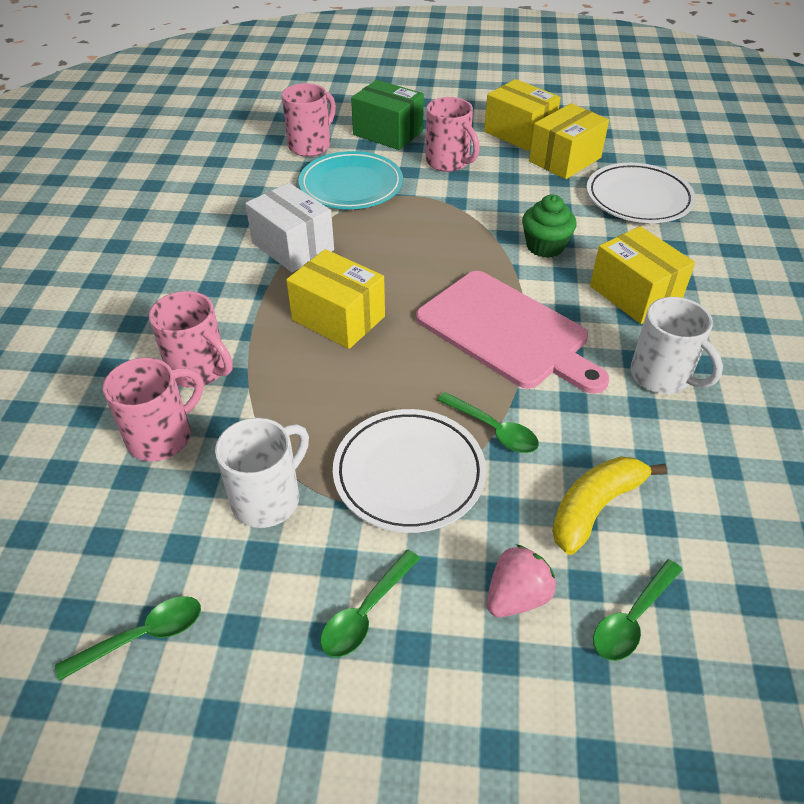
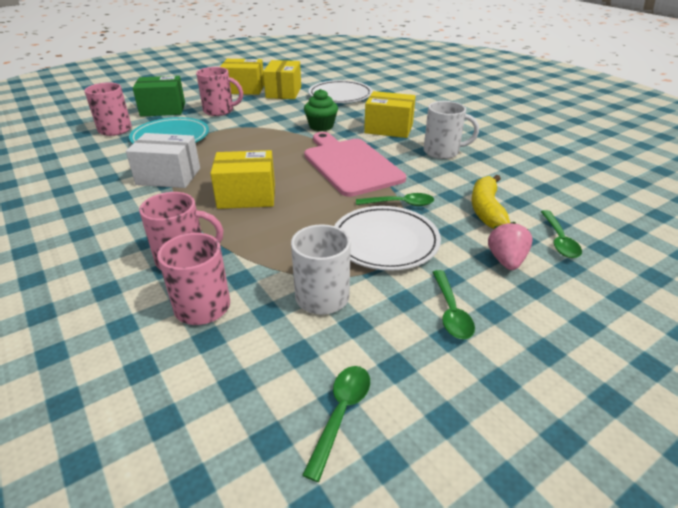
camera: 40 degrees left, 10 degrees down
(507, 332) = (350, 164): pink cutting board -> pink cutting board turned 120 degrees counterclockwise

